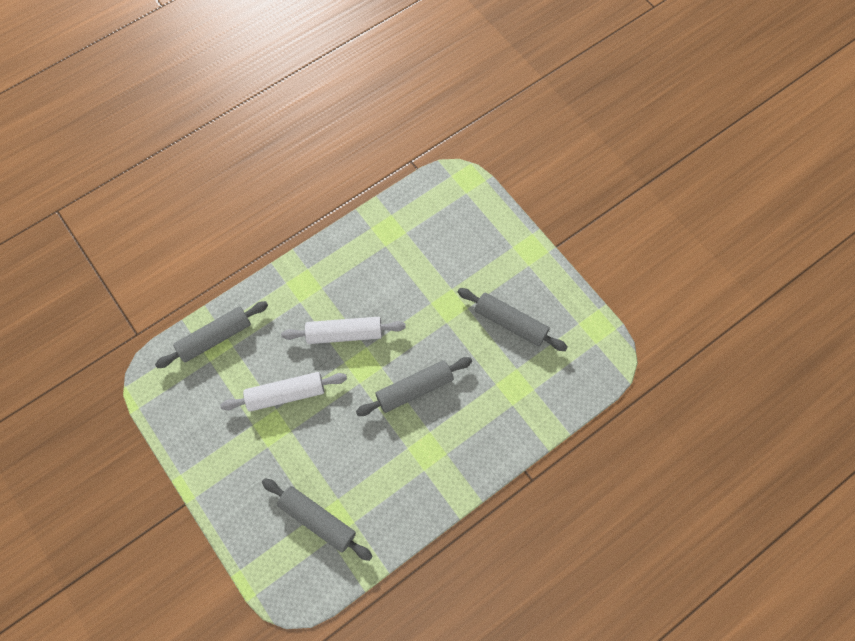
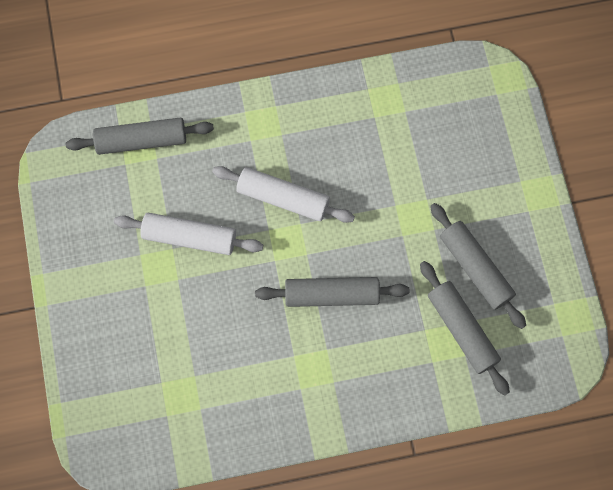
camera: 25 degrees right, 5 degrees up
(317, 520) = (163, 388): grey rolling pin -> grey rolling pin (462, 329)

